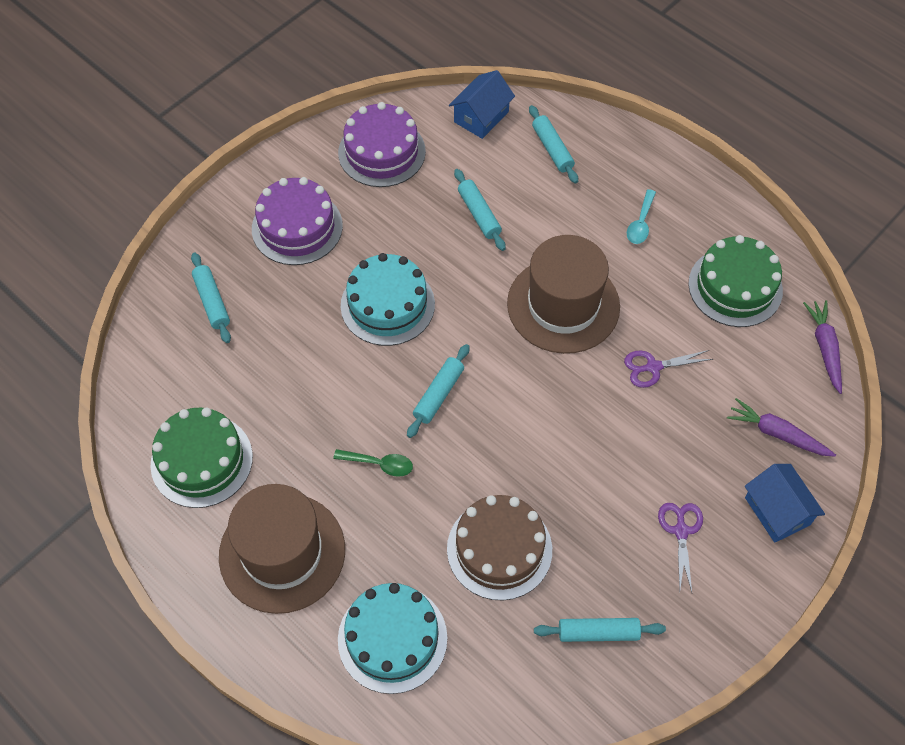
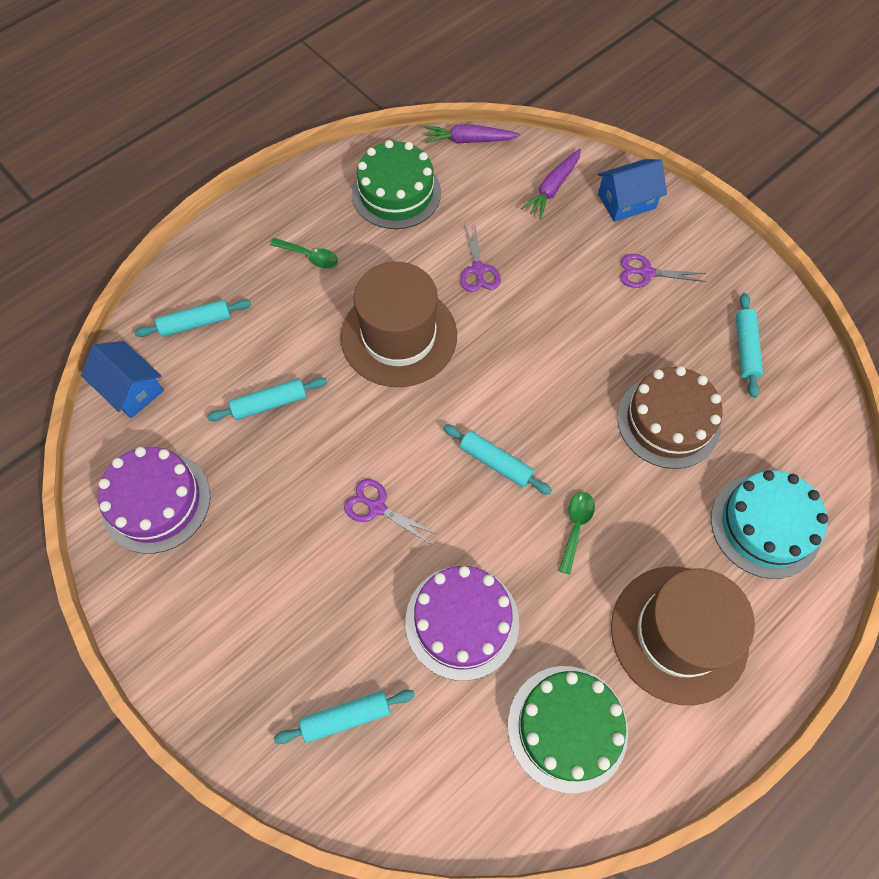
camera: 85 degrees left, 5 degrees up
(297, 227) = (250, 607): purple cake -> purple cake (462, 621)
(387, 305) = (377, 507): turquoise cake -> purple scissors
(640, 223) = (309, 256): turquoise spoon -> green spoon

